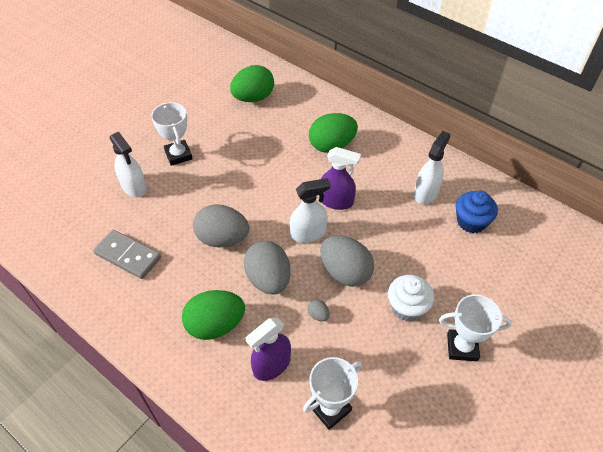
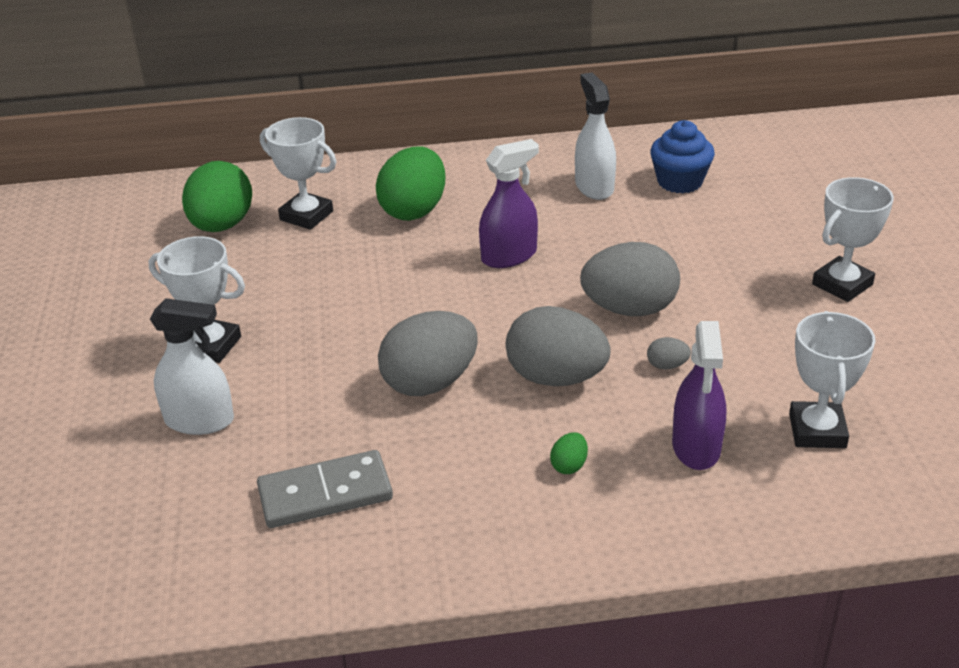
camera: 45 degrees left, 15 degrees down
(215, 325) = (569, 466): green egg -> green egg, size x0.41
(288, 116) = (306, 215): none -> white trophy
(308, 233) = (528, 305): white spray bottle -> none
(407, 307) = (741, 291): white cupcake -> none

